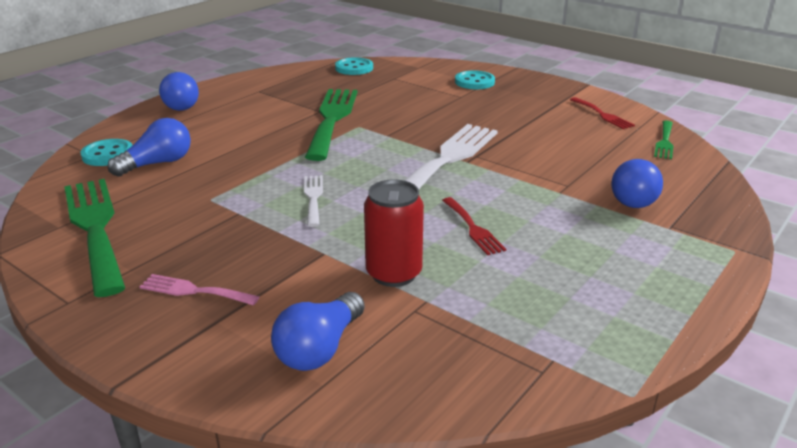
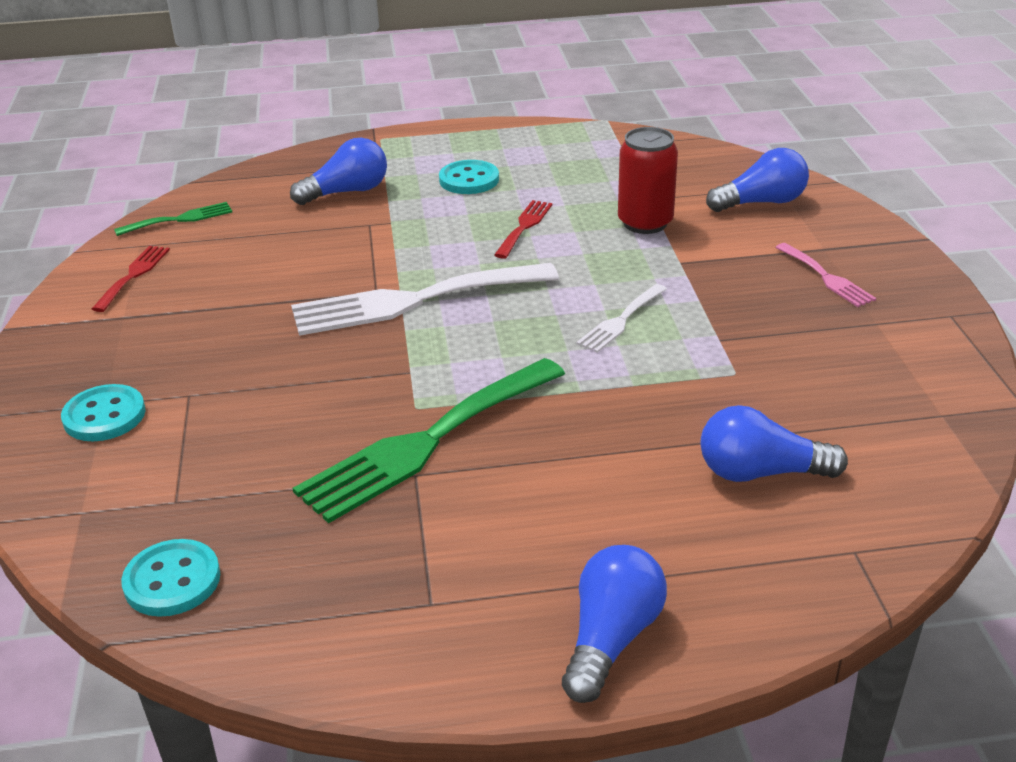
camera: 135 degrees left, 5 degrees up
(95, 228) = (896, 391): green fork -> none
(108, 154) = (826, 536): turquoise button -> turquoise button (469, 180)

